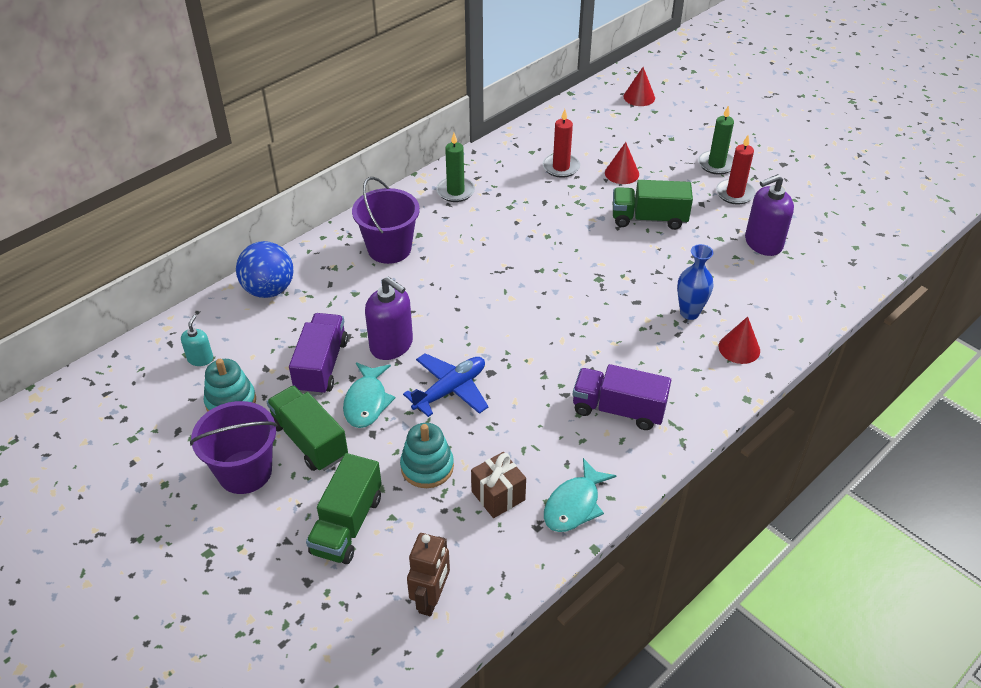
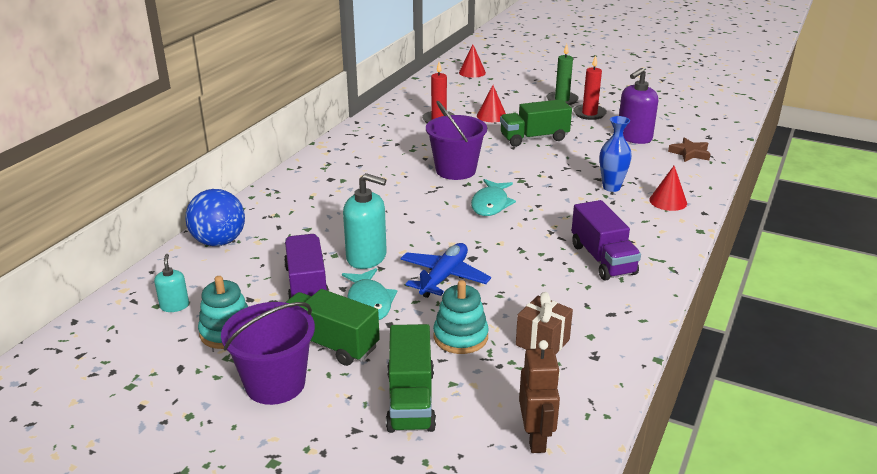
camera: 20 degrees left, 15 degrees down
(389, 249) = (321, 193): purple bucket -> purple bucket (455, 170)
(391, 345) = (366, 257): purple soap dispenser -> turquoise soap dispenser
(455, 191) = (357, 148): green candle -> none
(574, 504) = (615, 332): turquoise fish -> turquoise fish (490, 204)
(618, 410) = (602, 259): purple truck -> purple truck turned 105 degrees counterclockwise
(812, 282) = (690, 153): none -> brown star

